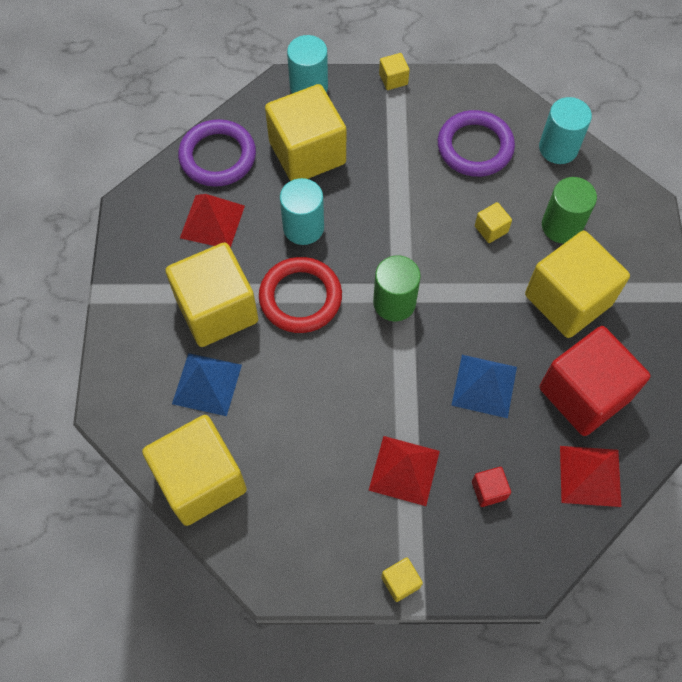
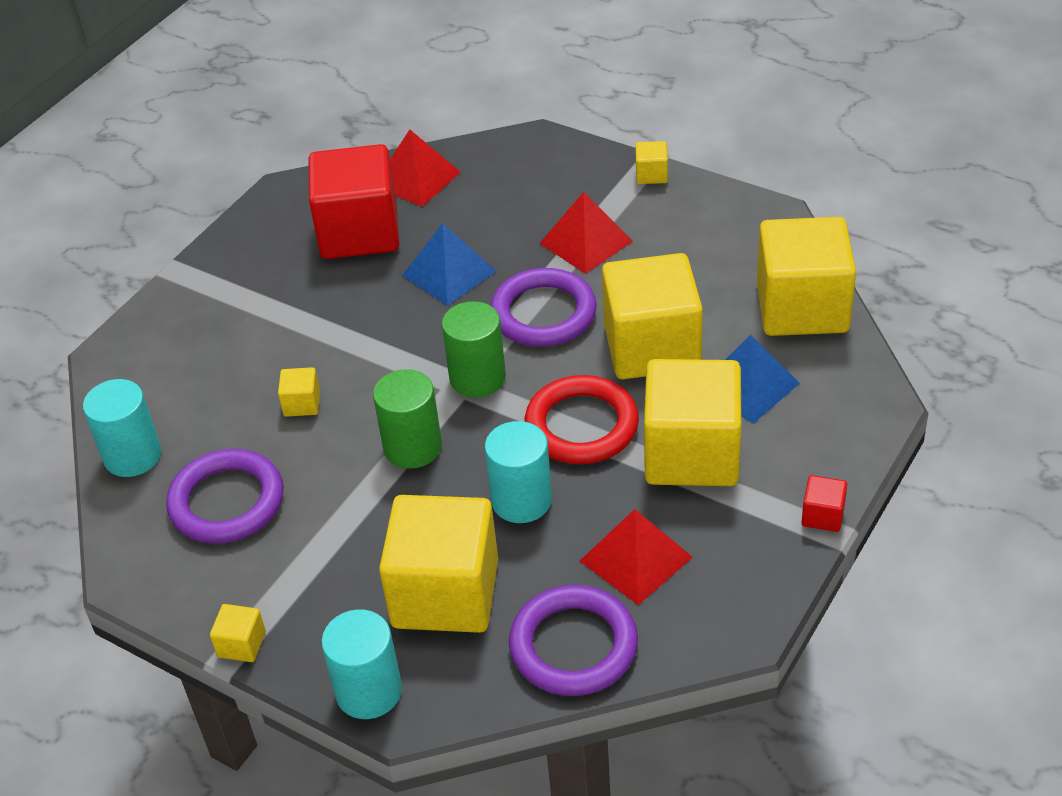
camera: 145 degrees left, 20 degrees down
(388, 380) = (543, 313): none -> purple ring
(489, 490) = (518, 201): red cube -> red cube (823, 515)
(561, 226) = (222, 374): green cylinder -> green cylinder (412, 447)
(568, 299) = (292, 307): yellow cube -> yellow cube (652, 347)

